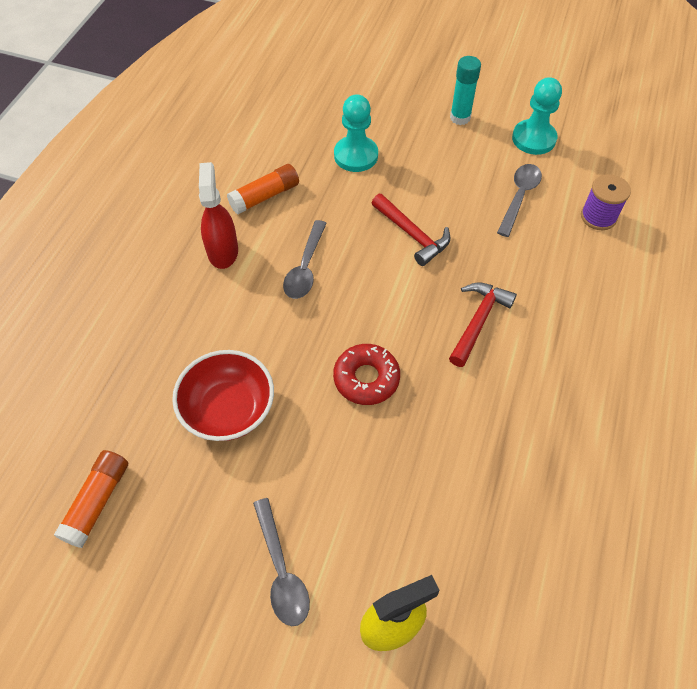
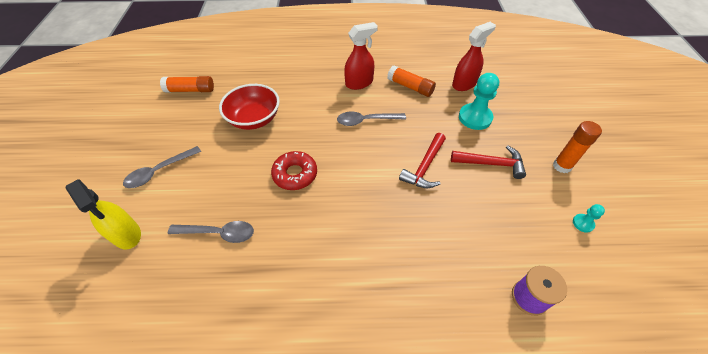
camera: 70 degrees right, 5 degrees down
(291, 139) = (464, 84): none -> red spray bottle
(460, 118) = (562, 166): turquoise glue stick -> orange glue stick
(478, 321) = (367, 227): red hammer -> red hammer (491, 164)
(519, 197) = (507, 227): grey spoon -> grey spoon (218, 233)
(533, 139) = (583, 223): turquoise pawn -> turquoise pawn, size x0.49

